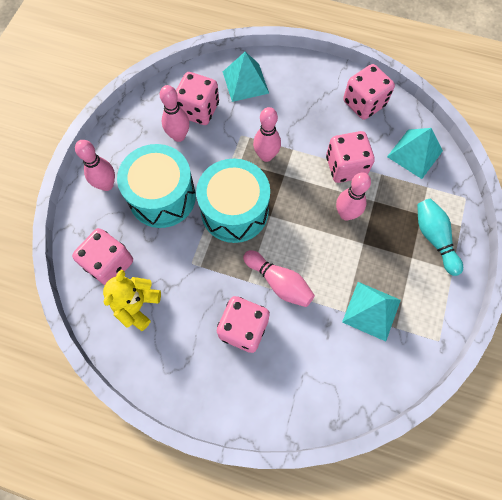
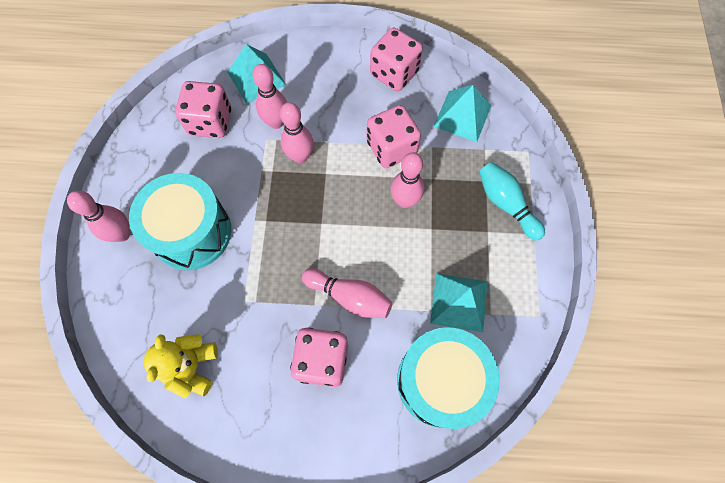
camera: 15 degrees left, 0 degrees up
(109, 264) = (147, 327): pink dice -> none
(179, 136) = (194, 157): pink bowling pin -> pink bowling pin (276, 122)
(234, 211) = (279, 228): turquoise drum -> turquoise drum (440, 381)

